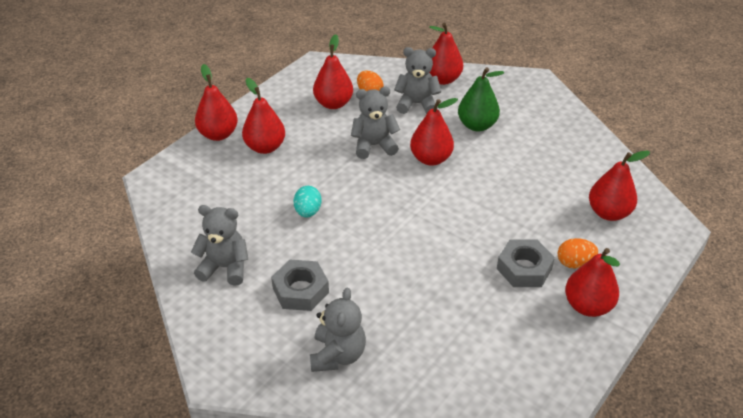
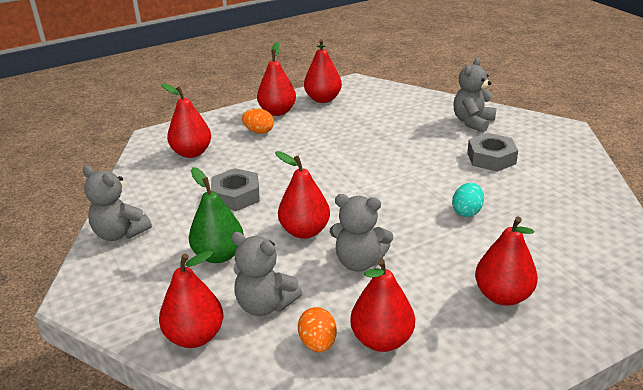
camera: 155 degrees left, 10 degrees down
(218, 134) = (571, 334): red pear -> red pear (323, 99)
(225, 267) = (560, 185): grey teddy bear -> grey teddy bear (120, 233)
(524, 268) = (300, 136): grey nut -> grey nut (236, 196)

